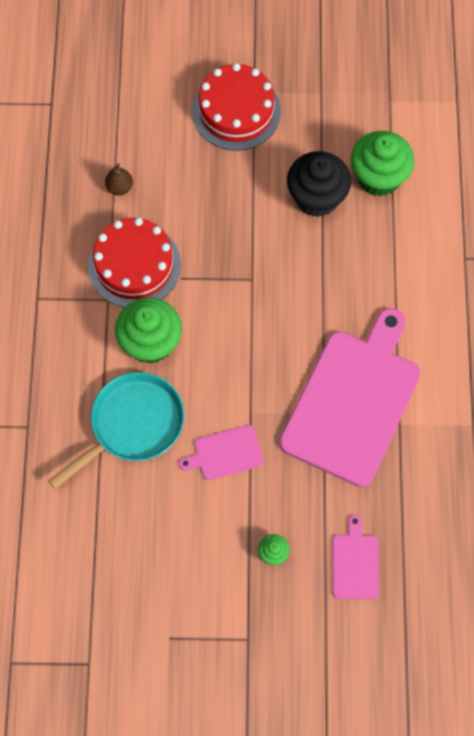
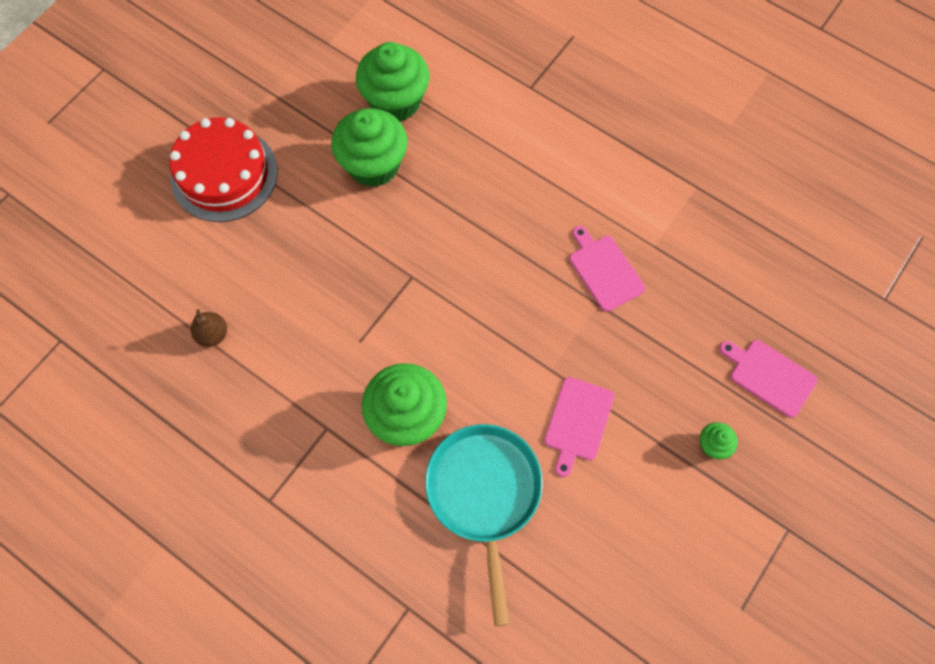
camera: 55 degrees left, 0 degrees up
(134, 265) = (310, 376): red cake -> none
(316, 198) = (373, 165): black cupcake -> green cupcake
(353, 401) = (604, 270): pink cutting board -> pink cutting board, size x0.44

